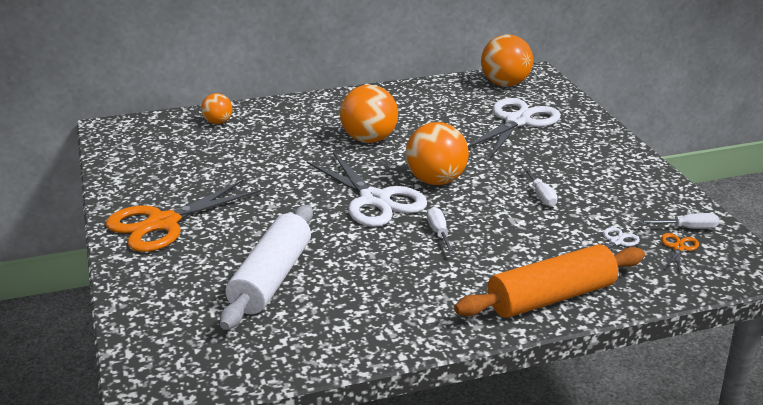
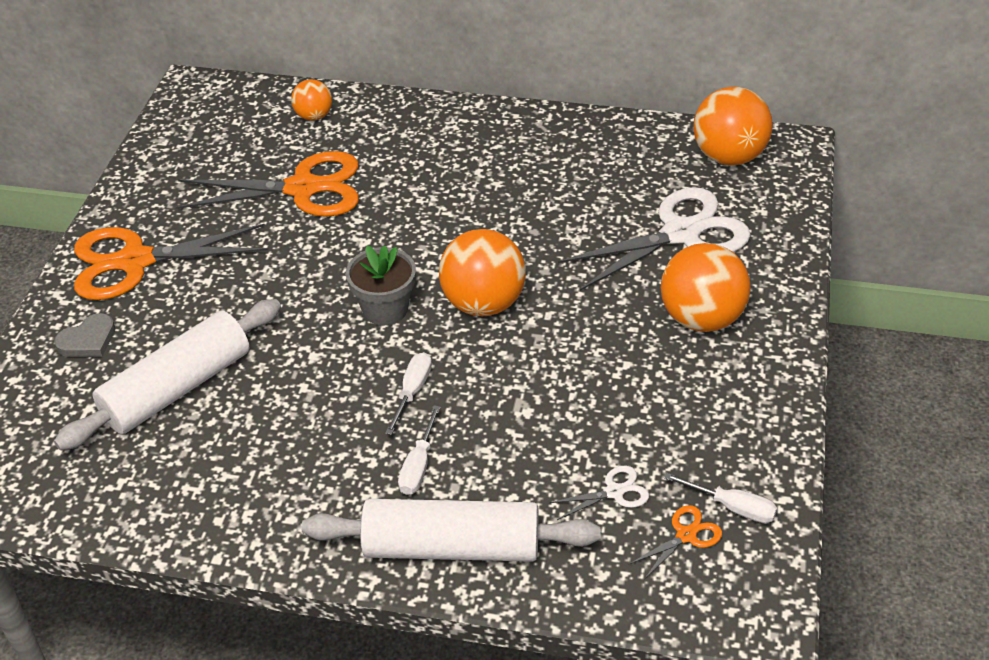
camera: 30 degrees right, 15 degrees up
(171, 274) = (88, 340): none -> grey heart
(250, 157) = (303, 188): none -> orange scissors
(369, 139) = (463, 203): orange ball -> orange ball (701, 318)
(375, 200) = (385, 309): white scissors -> grey flower pot
(541, 195) = (591, 377): white screwdriver -> white screwdriver (418, 466)
(551, 298) = (452, 547): orange rolling pin -> white rolling pin

